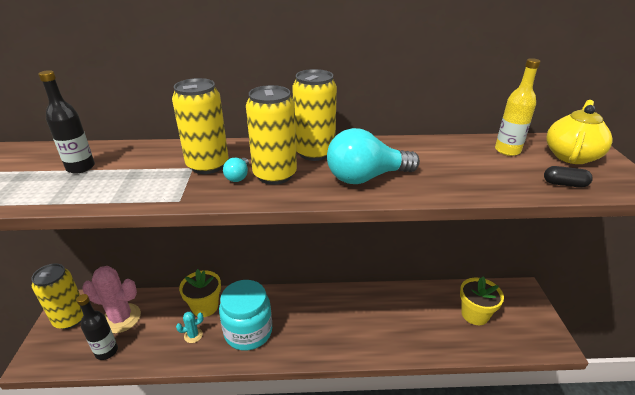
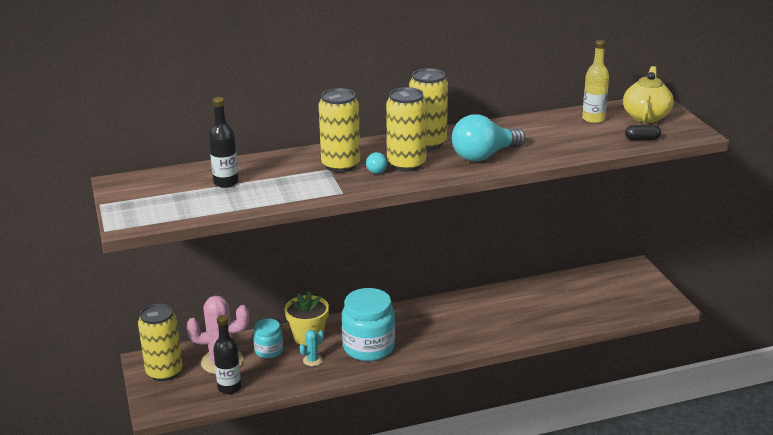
camera: 15 degrees left, 5 degrees down
(165, 315) = (269, 351): none -> turquoise jar
(475, 314) = (591, 295): yellow flower pot -> none

